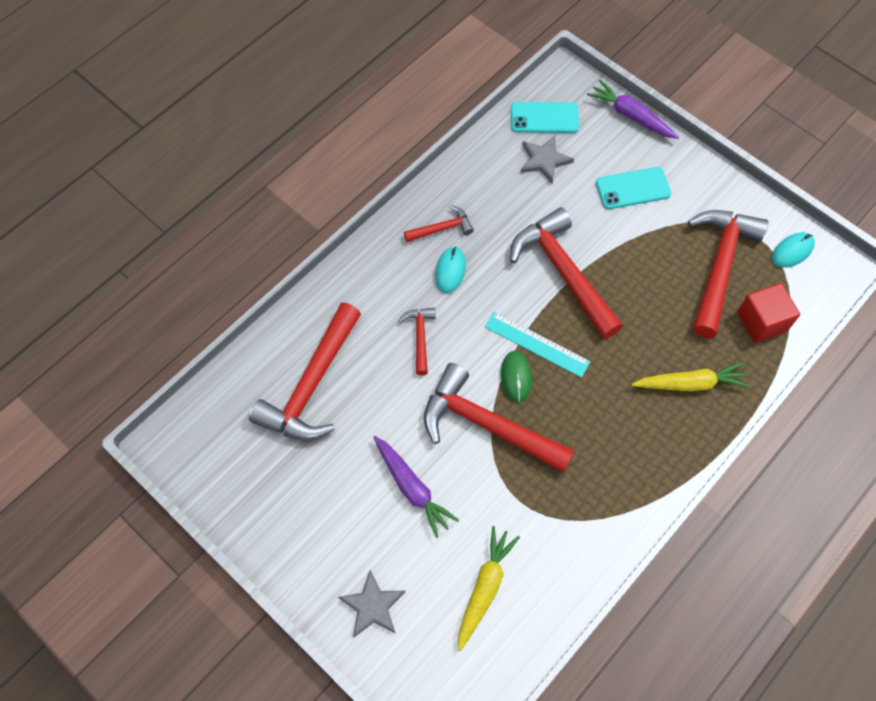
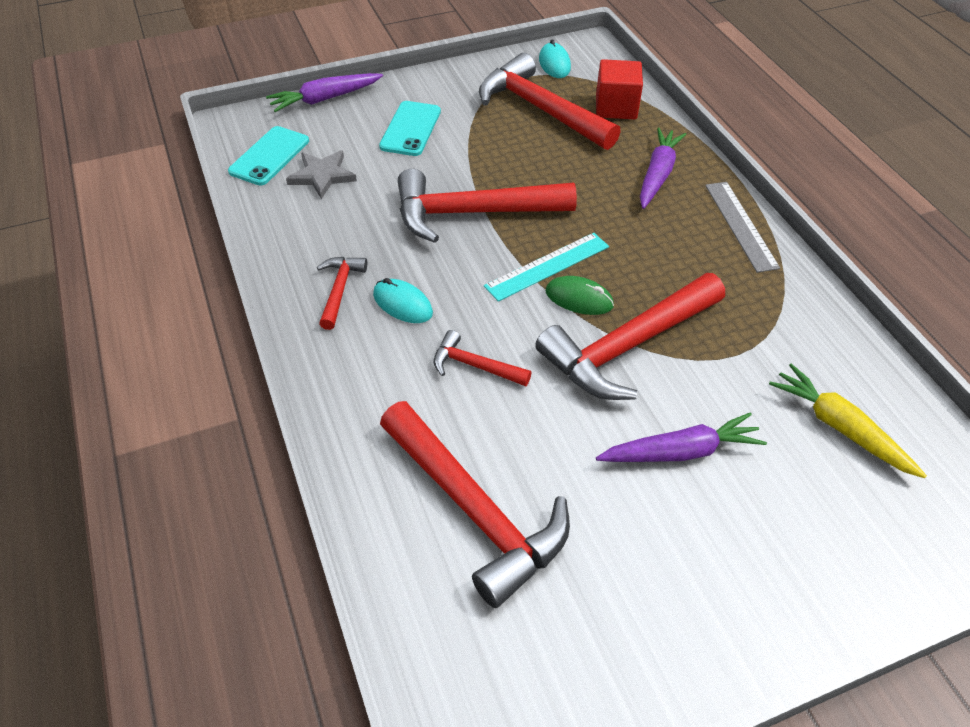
camera: 65 degrees left, 15 degrees down
(372, 606) = (834, 558): grey star -> none
(664, 465) = (740, 225): none -> grey ruler
(690, 383) = (657, 174): yellow carrot -> purple carrot

